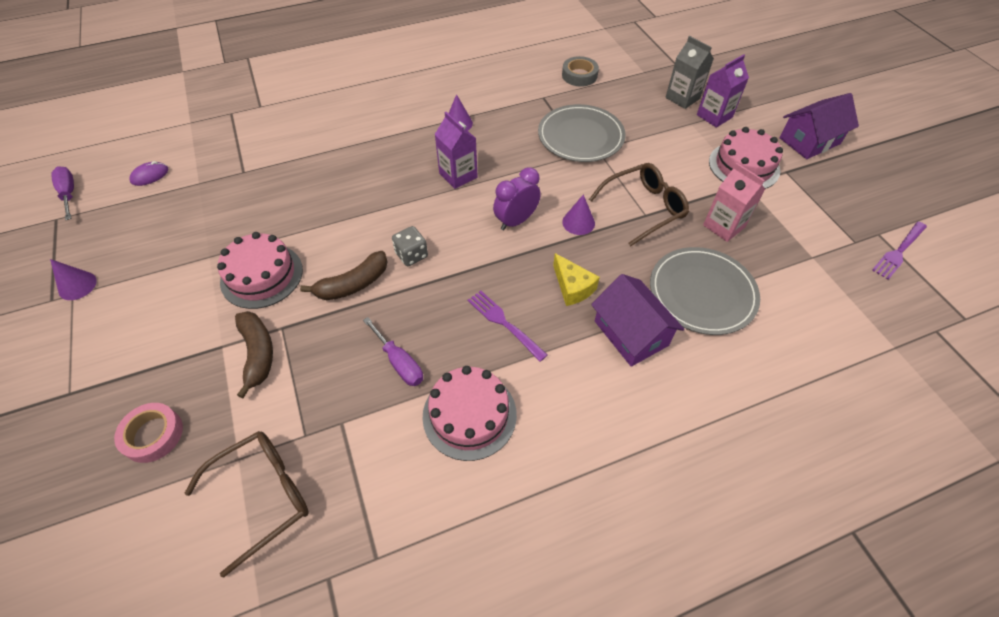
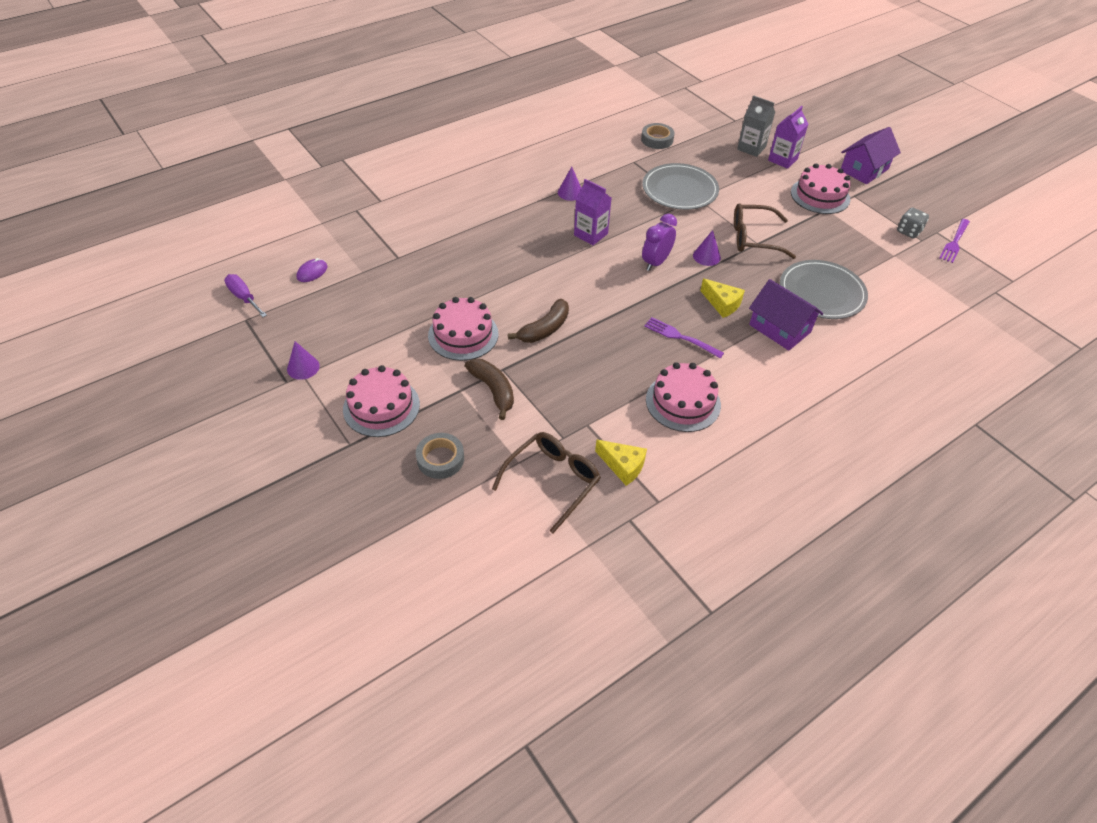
camera: 15 degrees left, 5 degrees down
(128, 351) = (381, 407): none -> pink cake
(153, 435) = (440, 459): pink tape -> grey tape
(356, 493) = (623, 466): none -> yellow cheese
(399, 362) = (611, 377): purple screwdriver -> none
(411, 255) = (582, 300): grey dice -> grey dice (908, 231)
(644, 208) = (754, 238): brown glasses -> brown glasses turned 135 degrees counterclockwise
(723, 226) = (820, 243): pink carton -> none

